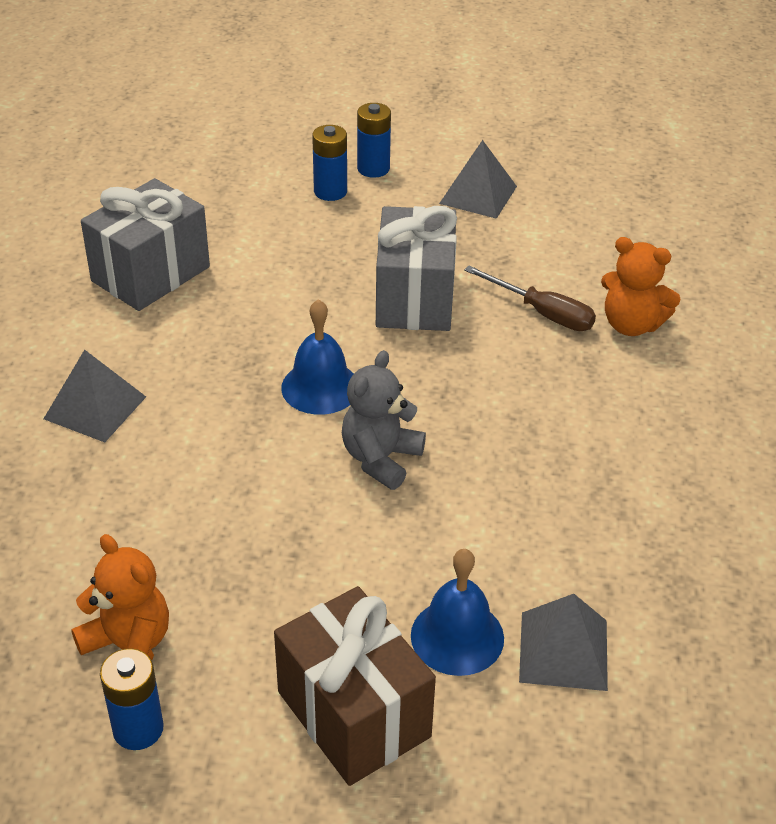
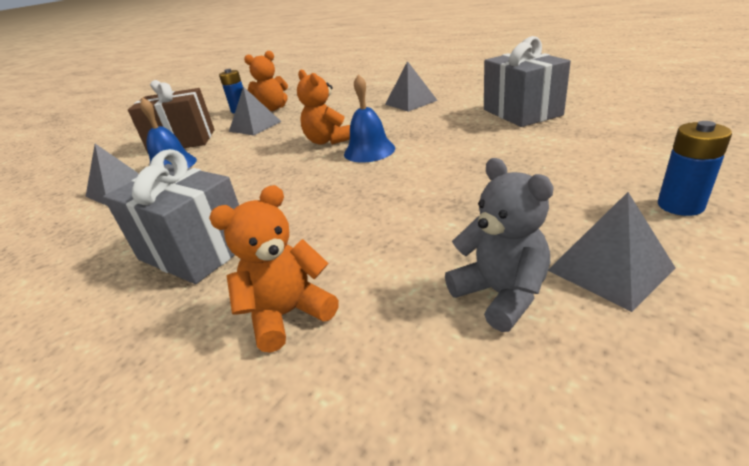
camera: 125 degrees right, 10 degrees down
(244, 614) = (255, 126): none -> grey pyramid
(295, 452) = (328, 141): none -> orange teddy bear
(330, 191) = (627, 177): blue battery -> none
(380, 459) = (294, 161): grey teddy bear -> grey teddy bear (500, 294)
(415, 298) = (432, 194): grey gift -> grey gift (195, 251)
(542, 313) = (359, 256): brown screwdriver -> none

